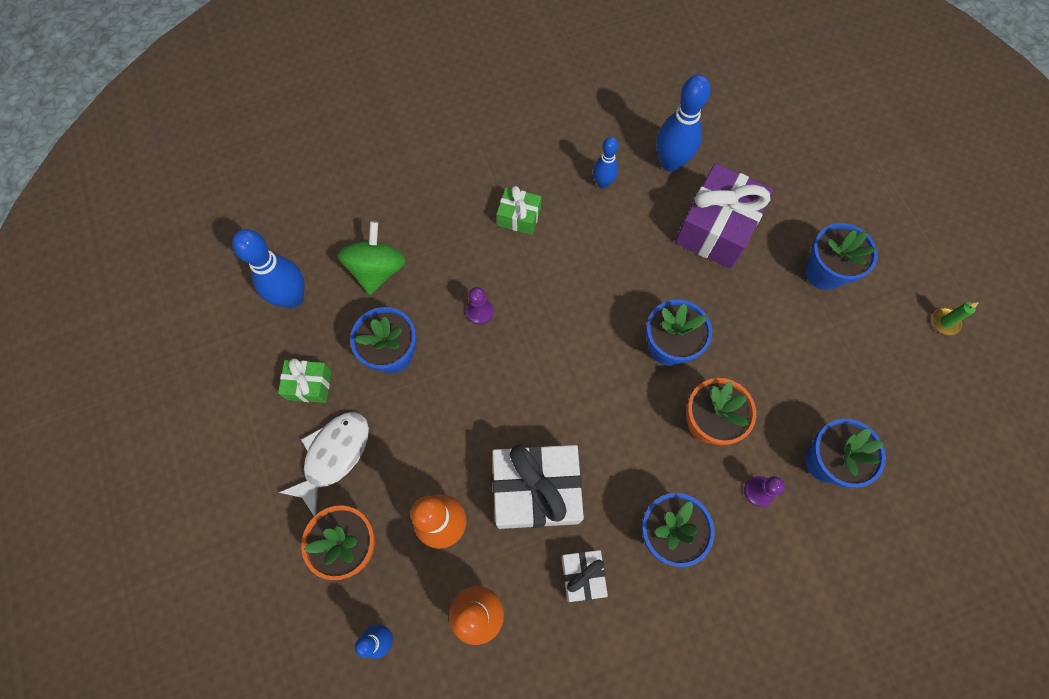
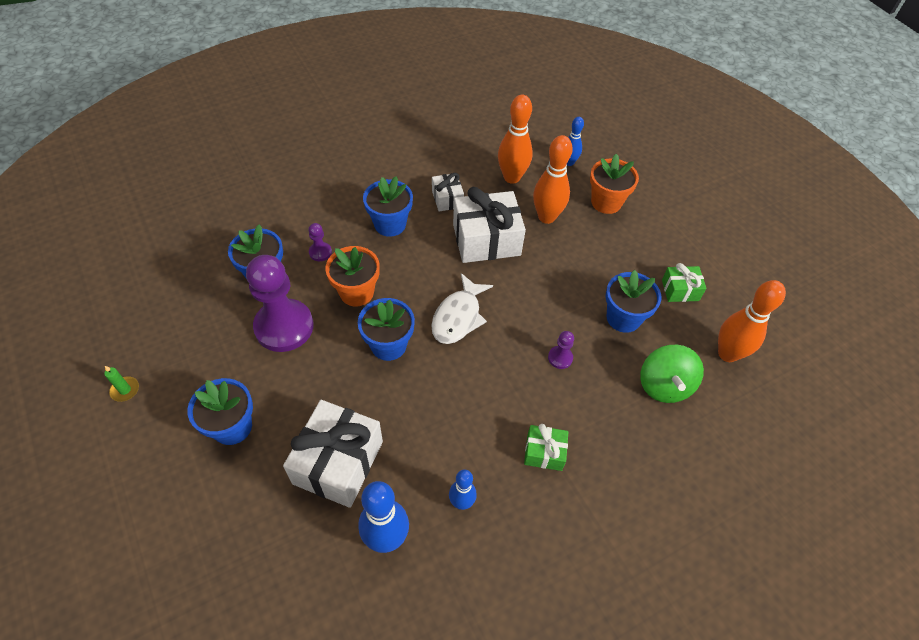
camera: 170 degrees right, 15 degrees down
(292, 297) = (727, 354): blue bowling pin -> orange bowling pin
(333, 456) = (640, 248): white fish -> white fish (458, 316)
(716, 228) = (338, 462): purple gift -> white gift
(789, 382) = (284, 327): none -> purple pawn

